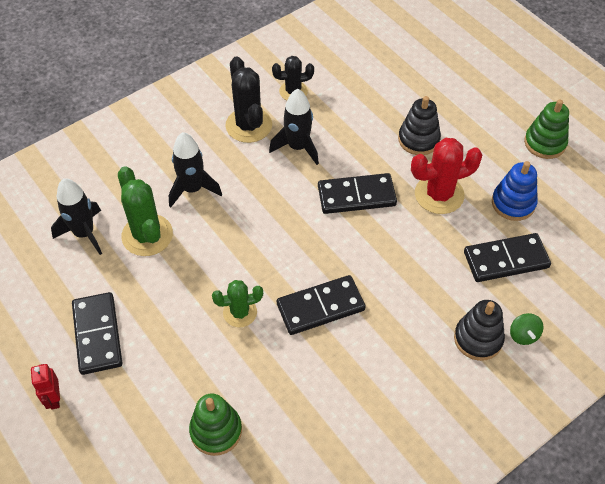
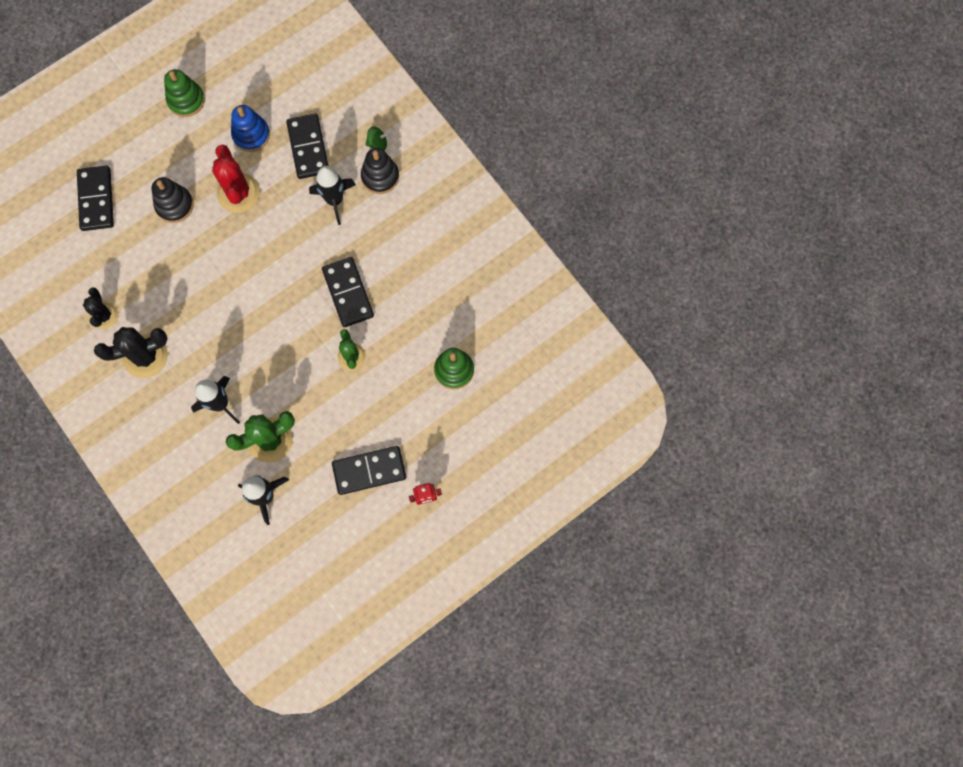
camera: 90 degrees left, 20 degrees up
(298, 147) = (176, 311): black rocket -> black rocket (334, 200)
(356, 196) = (236, 261): black domino -> black domino (96, 199)

